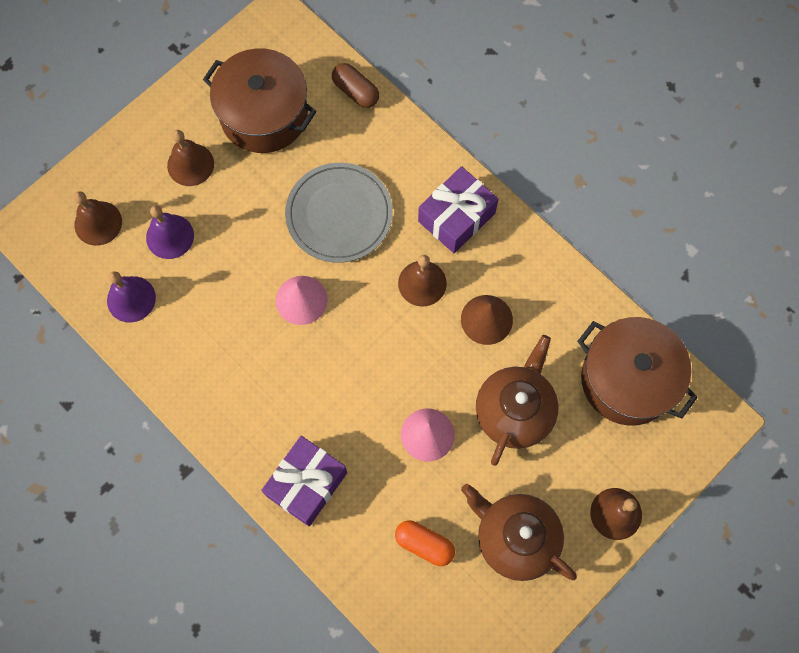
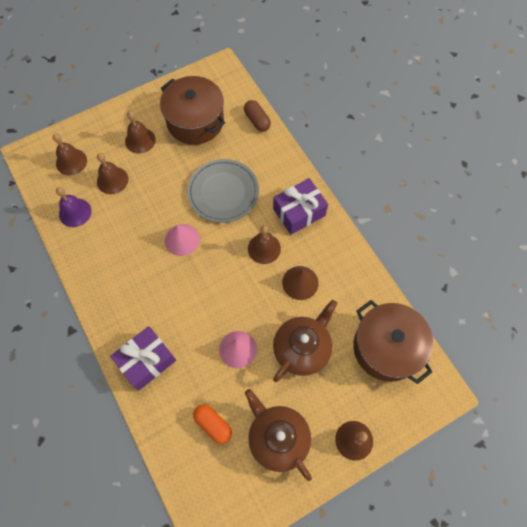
camera: 15 degrees right, 5 degrees down
(170, 236) = (112, 180): purple bell -> brown bell

